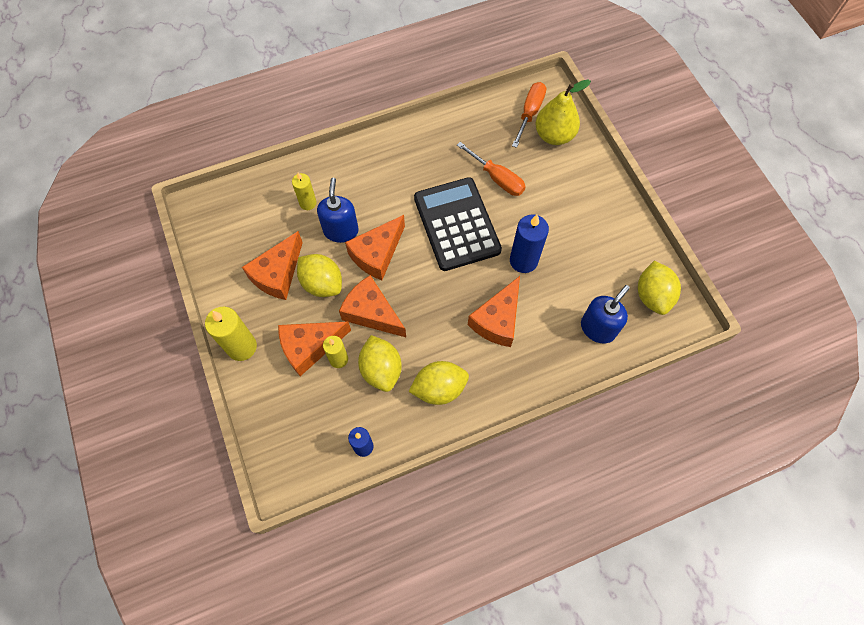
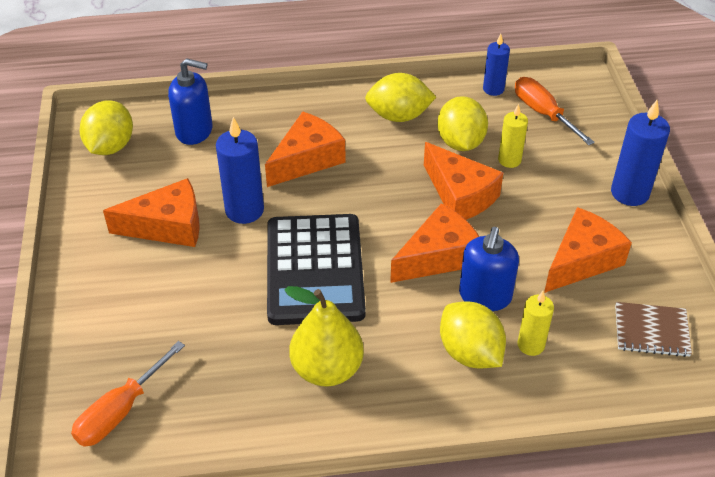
camera: 165 degrees left, 20 degrees down
(232, 230) = (651, 331): none -> brown notebook
(242, 347) = (629, 193): yellow candle -> blue candle
(310, 347) = (543, 177): orange cheese -> orange cheese (168, 226)
(322, 283) = (520, 238): yellow lemon -> yellow lemon (470, 353)
(497, 178) = (228, 318): orange screwdriver -> orange screwdriver (543, 113)
(554, 135) = (104, 363): yellow pear -> yellow pear (327, 369)
(598, 328) = (194, 131): blue soap dispenser -> blue soap dispenser turned 135 degrees counterclockwise

